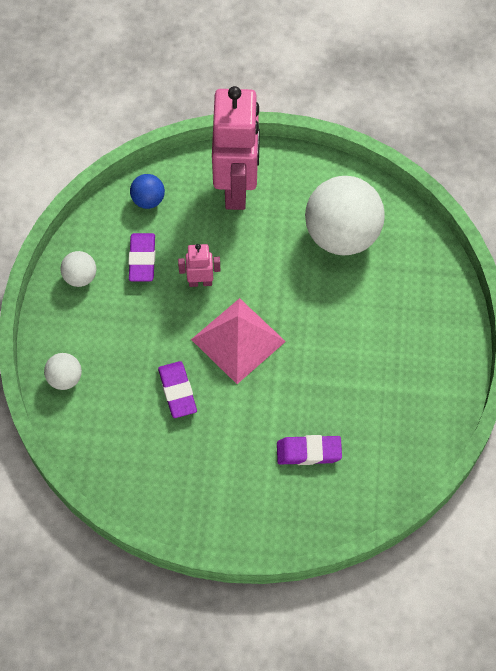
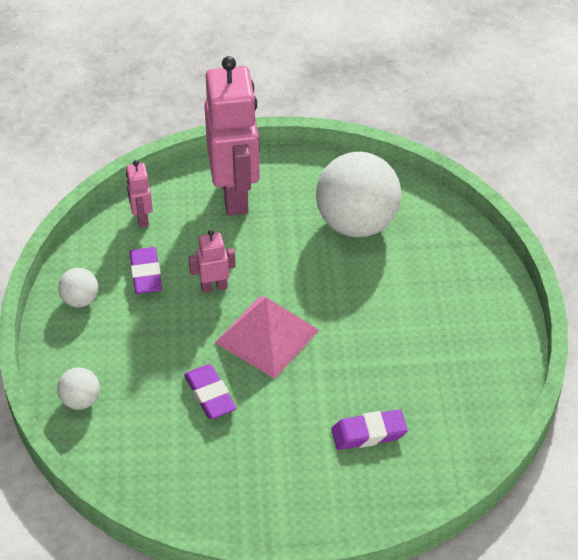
camera: 10 degrees left, 15 degrees down
(148, 200) = (141, 218): blue ball -> pink robot

